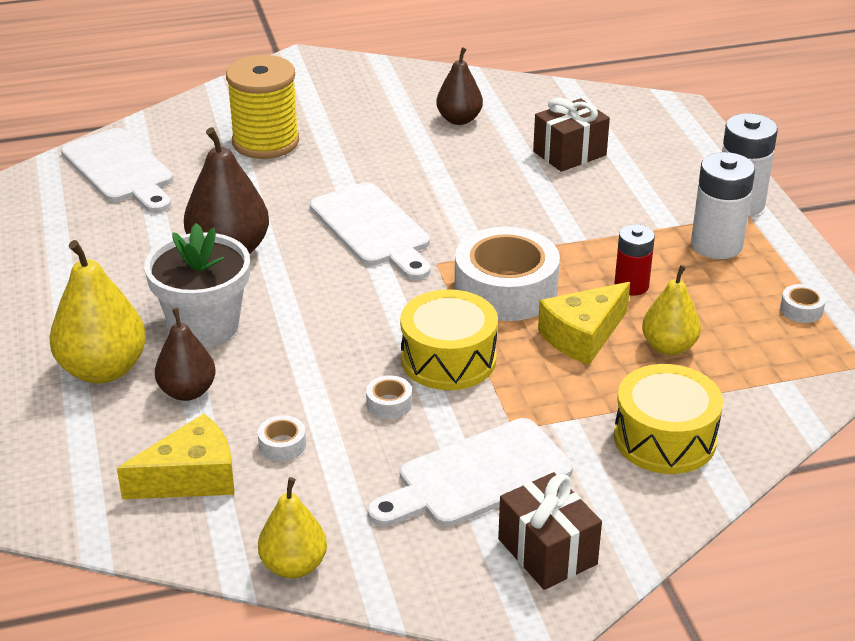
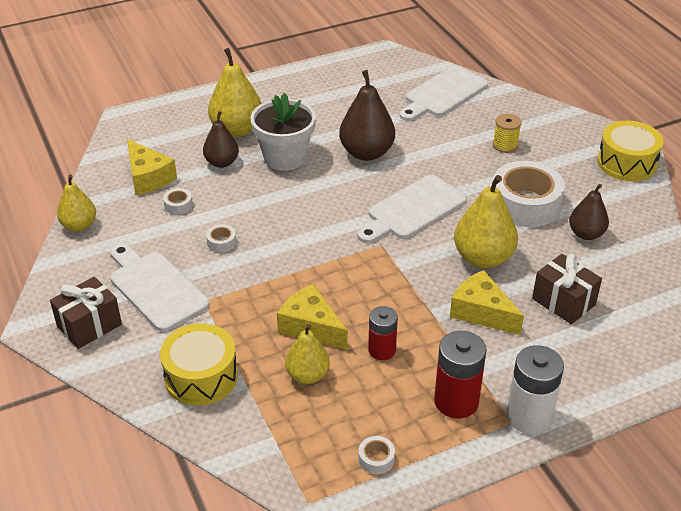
camera: 80 degrees right, 5 degrees up
(265, 142) = (505, 145): yellow spool -> yellow spool, size x0.52
(448, 359) = (271, 263): yellow drum -> yellow drum (626, 163)
(482, 192) = (483, 258): none -> yellow pear
(506, 289) = (358, 282): white tape -> white tape (525, 204)
(577, 207) = (481, 312): none -> yellow cheese
(716, 245) = (456, 401): white battery -> red battery

